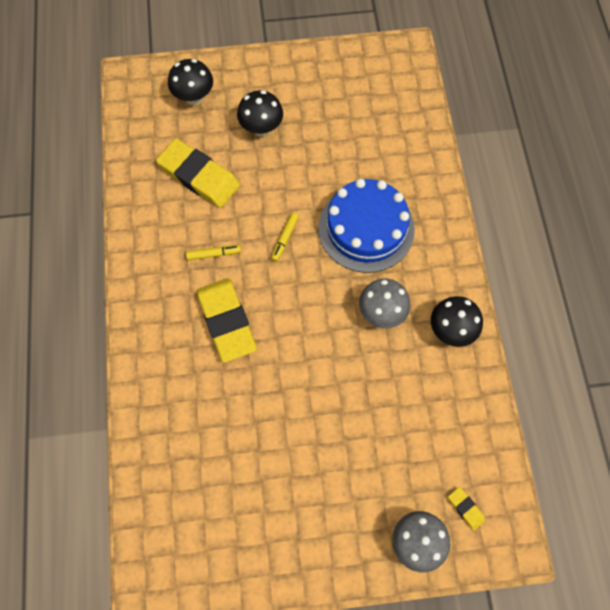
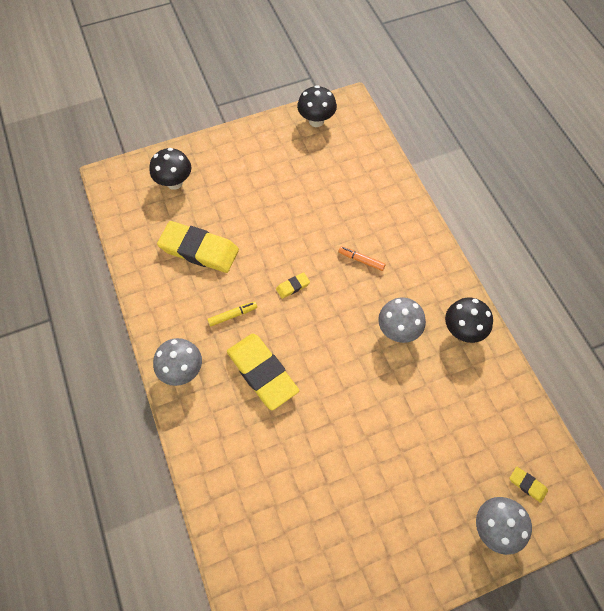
camera: 15 degrees left, 5 degrees down
(146, 299) = (182, 371): none -> grey mushroom
(261, 128) = (243, 196): black mushroom -> black mushroom (316, 121)
(285, 239) = (293, 286): yellow marker -> yellow eraser
(366, 228) = (361, 260): blue cake -> orange marker

